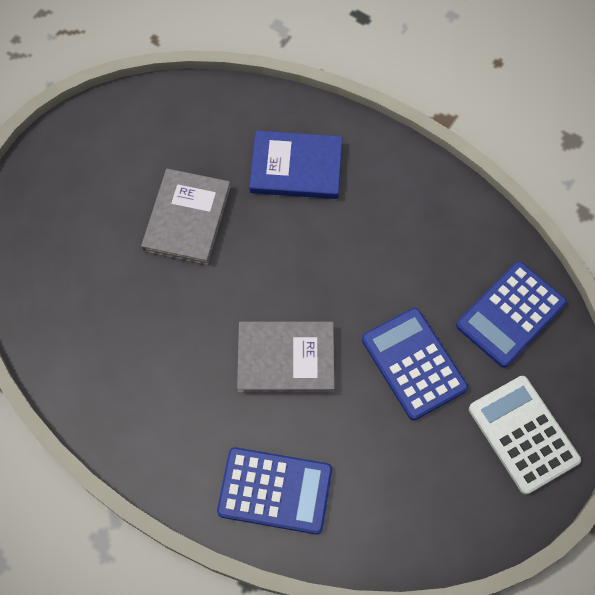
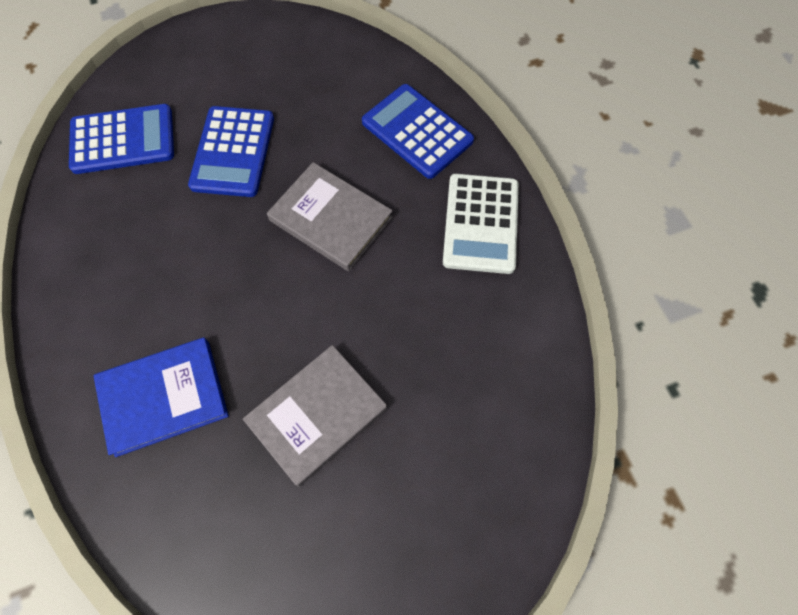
camera: 145 degrees left, 0 degrees up
(296, 167) = (163, 397): blue book -> blue book turned 60 degrees counterclockwise
(523, 434) = (205, 61): white calculator -> white calculator (481, 224)

